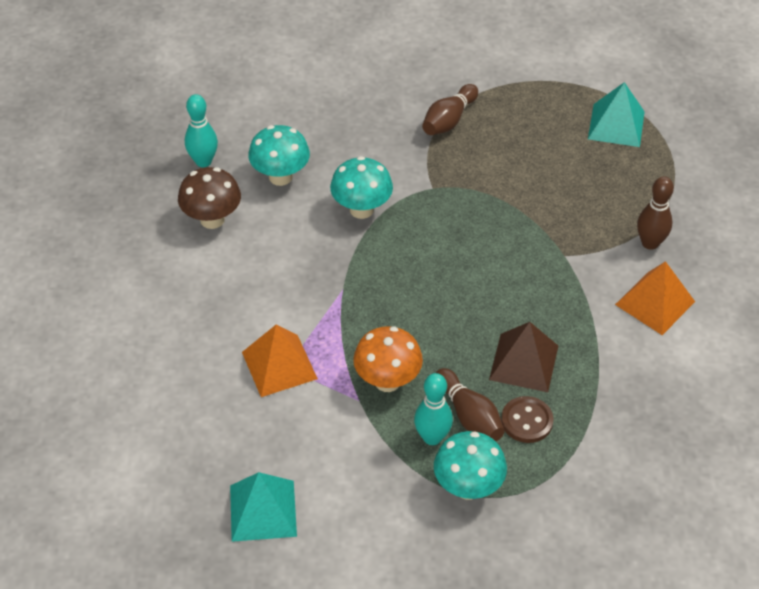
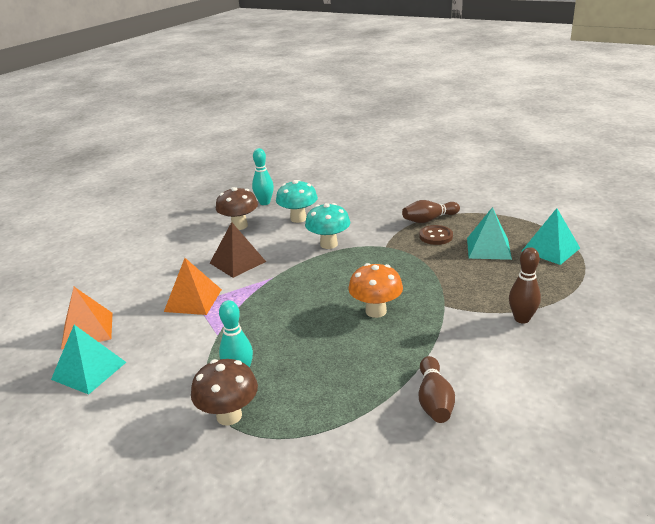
camera: 35 degrees right, 20 degrees down
(387, 381) = (247, 331): orange mushroom -> orange mushroom (376, 311)
(468, 487) = (229, 416): turquoise mushroom -> brown mushroom
(469, 415) = (279, 372): brown bowling pin -> brown bowling pin (434, 400)
(524, 362) = (352, 355): brown pyramid -> brown pyramid (237, 262)
(527, 421) = (317, 392): brown button -> brown button (436, 236)
(550, 147) = (488, 248): none -> turquoise pyramid
(655, 303) = (494, 356): orange pyramid -> orange pyramid (87, 330)

